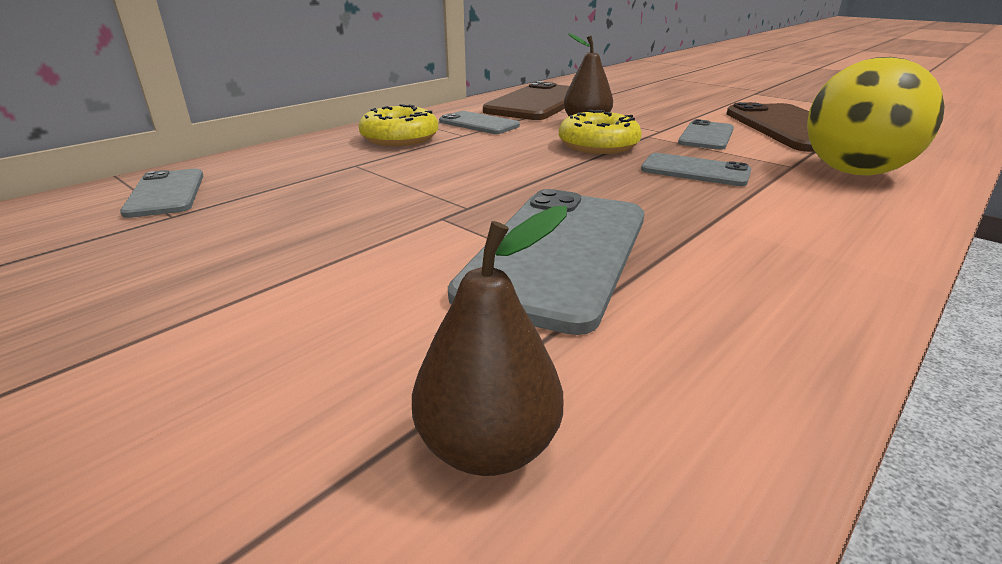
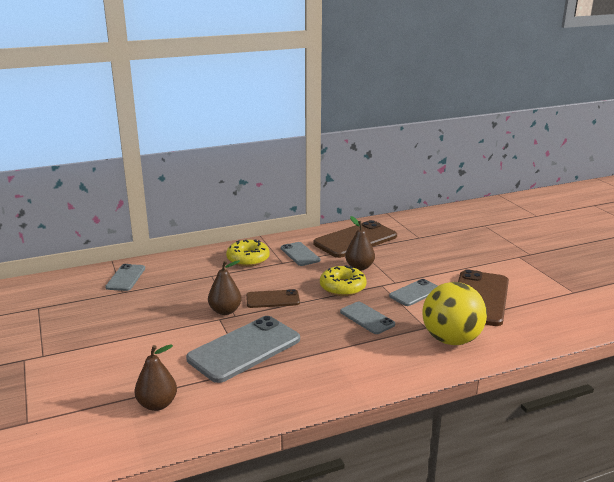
camera: 25 degrees right, 5 degrees down
(439, 204) = (225, 311): none -> brown pear
(508, 175) = (272, 299): none -> brown phone

